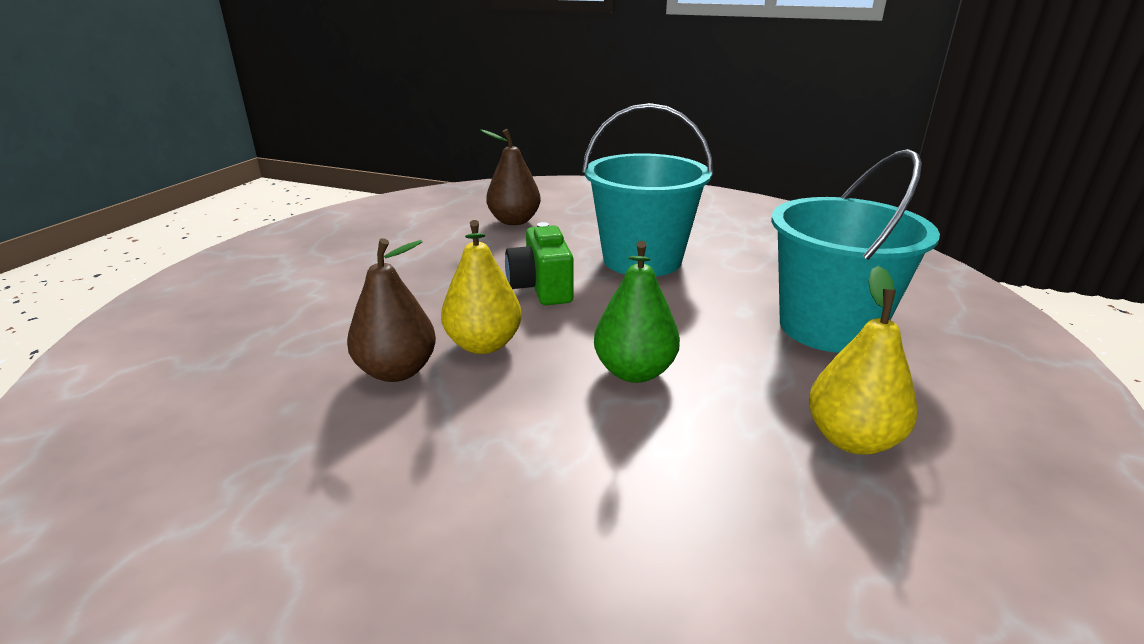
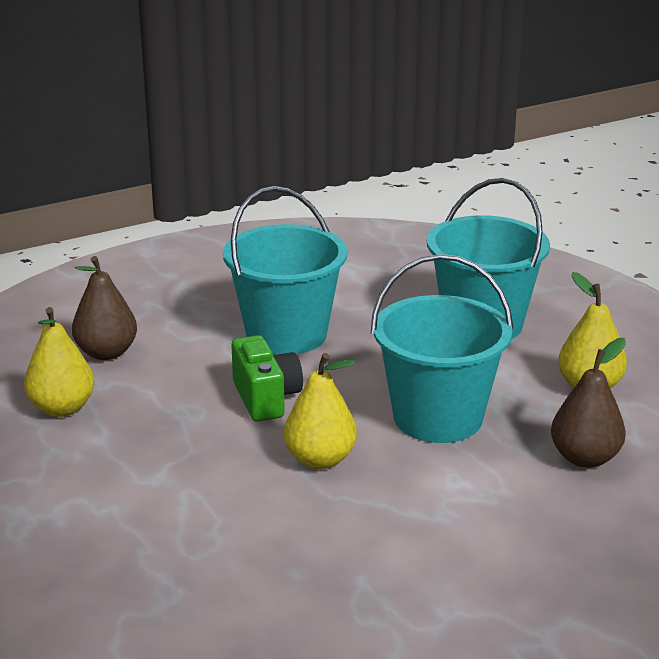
camera: 50 degrees left, 0 degrees up
(397, 371) = (307, 510): brown pear -> brown pear (585, 458)
(427, 235) = (62, 408): none -> yellow pear
(541, 288) = (266, 398): green camera -> green camera turned 135 degrees counterclockwise
(634, 372) = (438, 417): green pear -> turquoise bucket

